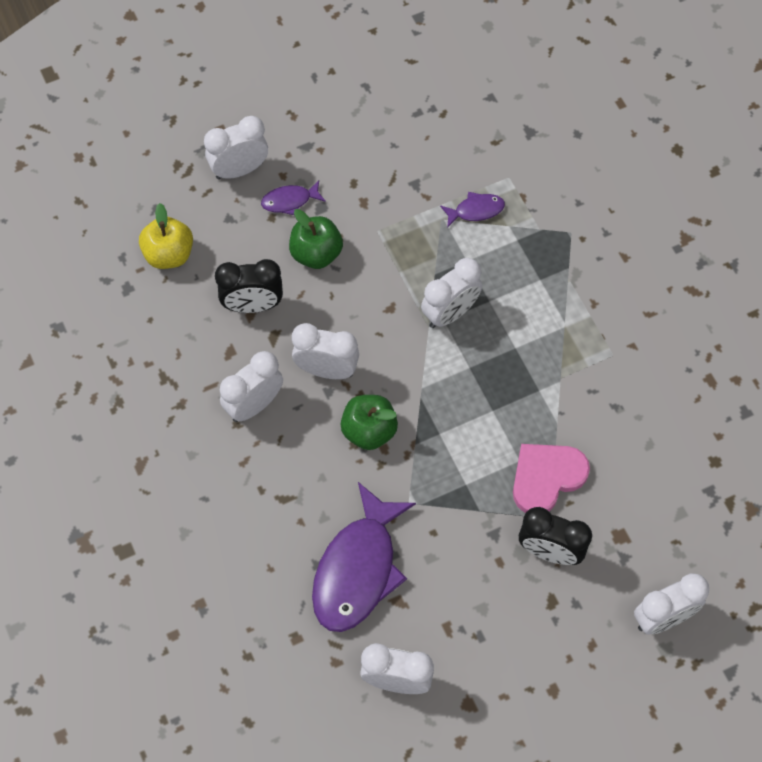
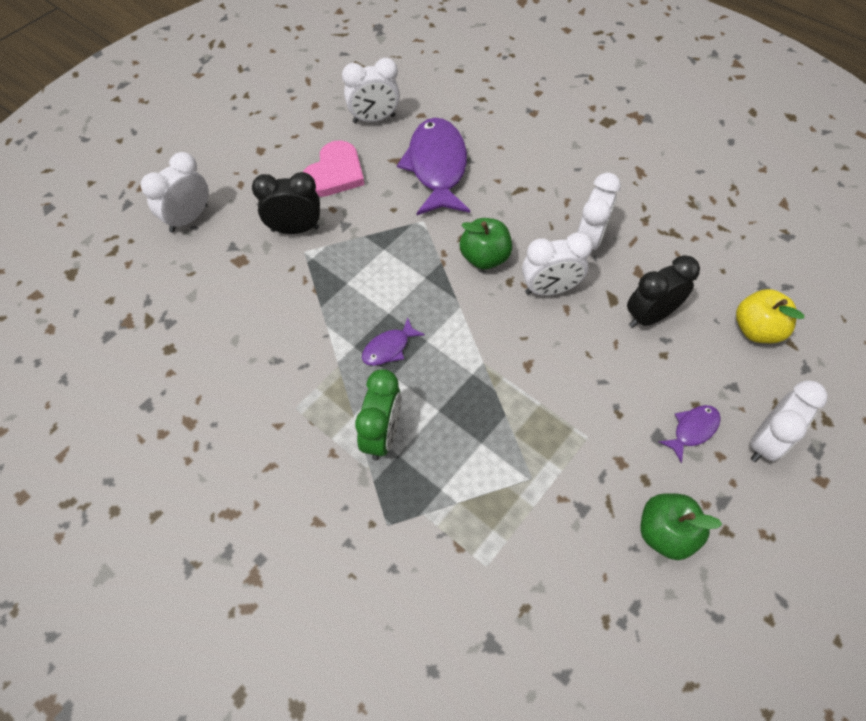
camera: 155 degrees right, 5 degrees down
(316, 253) = (629, 387): green apple -> green apple (665, 533)
(450, 313) = (470, 383): white clock -> none
(476, 210) = (501, 505): purple fish -> purple fish (389, 348)
(546, 301) = (382, 435): none -> green clock
(546, 477) = (318, 279): pink heart -> pink heart (335, 173)

